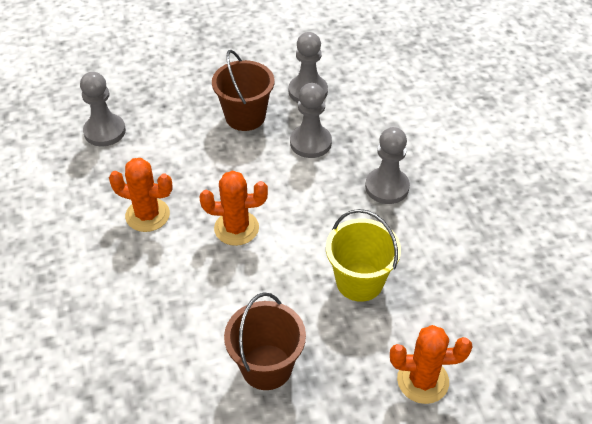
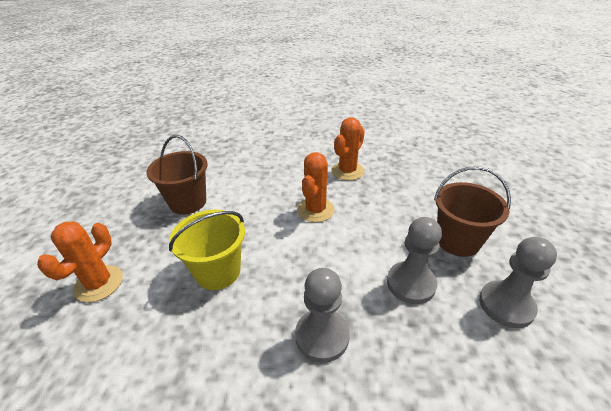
camera: 110 degrees right, 10 degrees down
(105, 131) = (442, 162): grey pawn -> none

